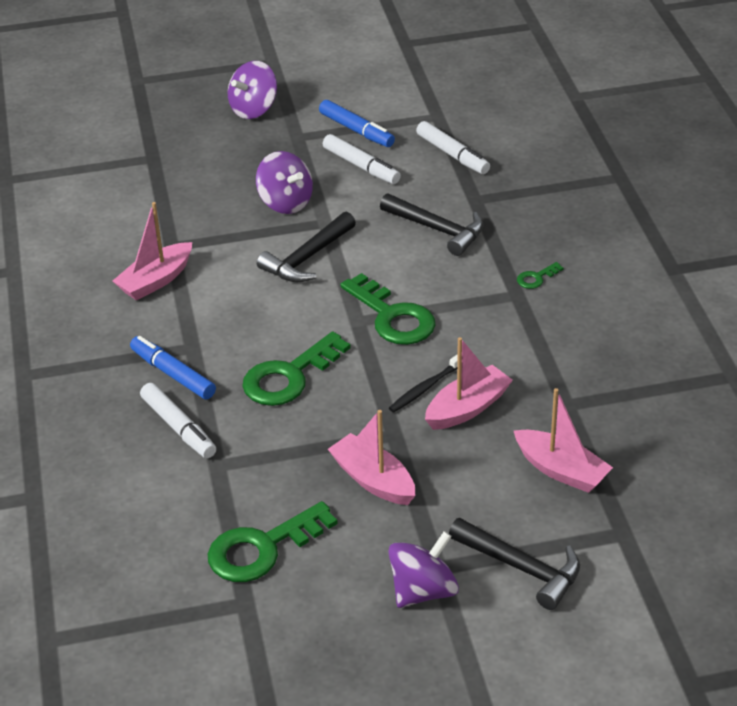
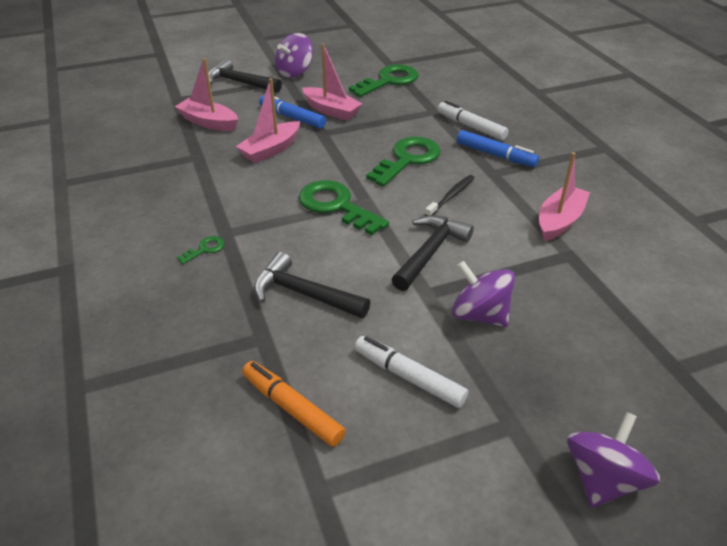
camera: 170 degrees right, 0 degrees up
(356, 130) = (433, 445): blue marker -> blue marker (292, 117)
(425, 388) = (302, 159): black toothbrush -> black toothbrush (451, 196)
(453, 154) = (292, 409): white marker -> orange marker

